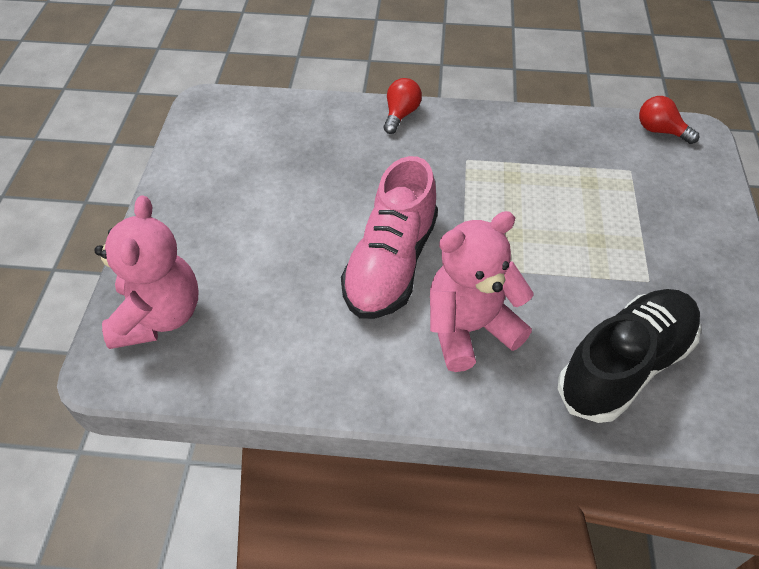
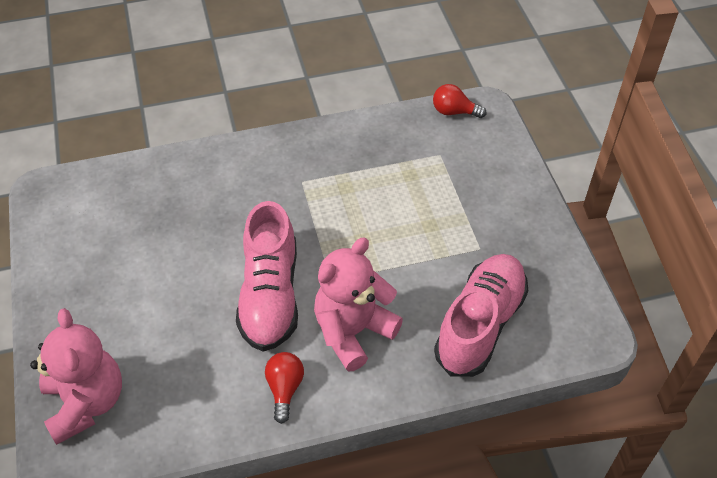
camera: 20 degrees left, 0 degrees up
(401, 115) = (230, 154): red light bulb -> red light bulb (285, 389)
(624, 366) = (480, 324): black shoe -> pink shoe

